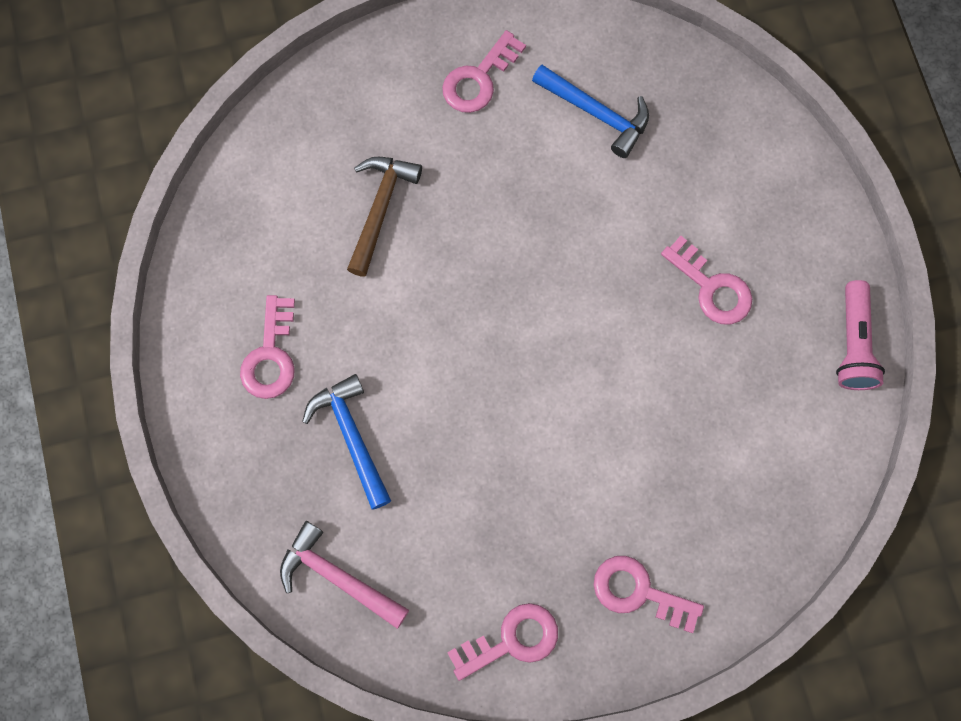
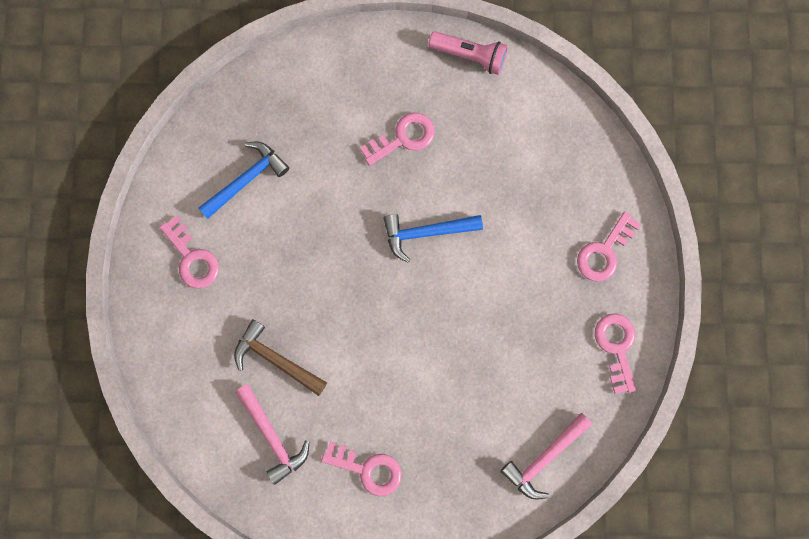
camera: 75 degrees left, 5 degrees up
(284, 231) = (272, 436): none -> pink hammer
(351, 436) = (445, 423): blue hammer -> blue hammer (426, 232)

